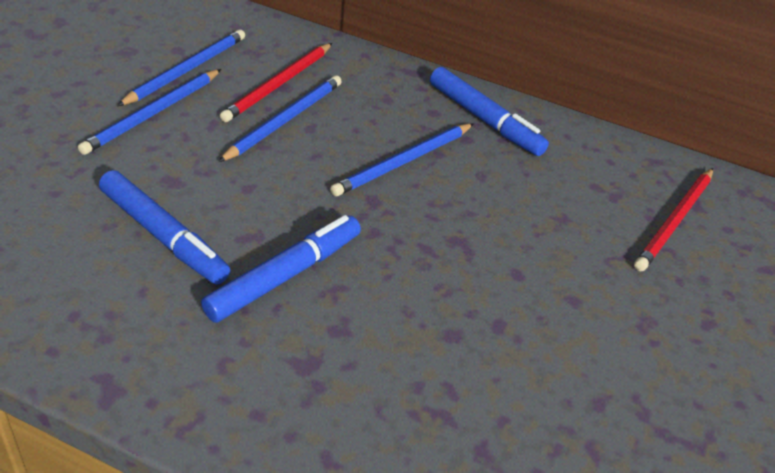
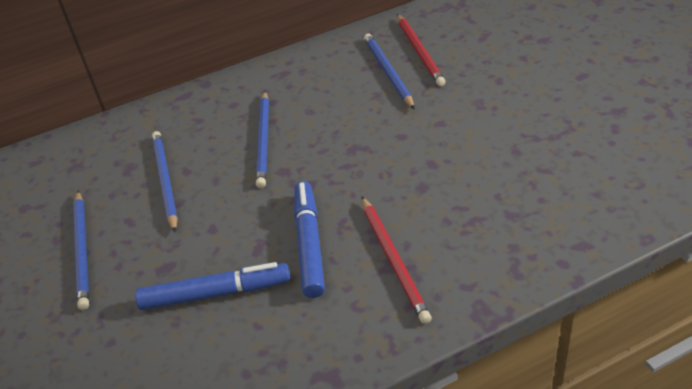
camera: 40 degrees left, 0 degrees up
(187, 70) = (54, 211): blue pencil -> blue pencil (388, 72)
(278, 84) = (125, 168): red pencil -> red pencil (393, 260)
(484, 120) = (264, 85): blue marker -> none

